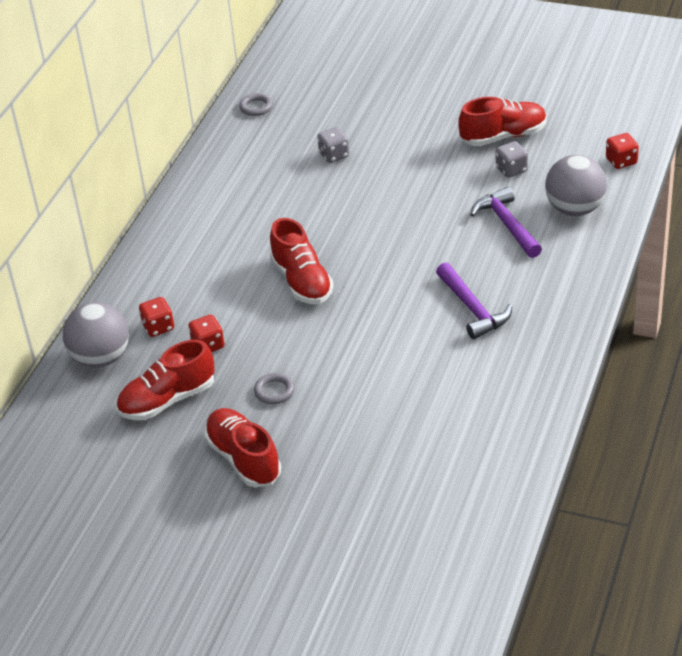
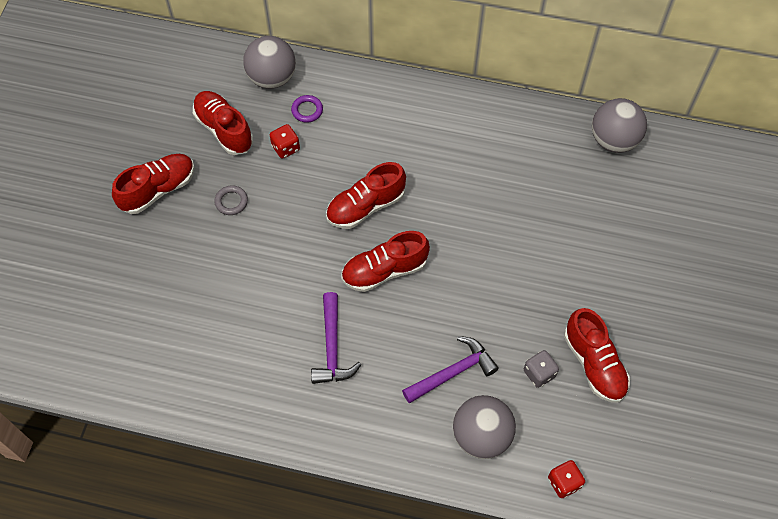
camera: 80 degrees right, 20 degrees up
(158, 327) = (307, 110): red dice -> purple ring
(256, 107) = (613, 140): grey ring -> grey ball
(334, 155) = (546, 213): grey dice -> none
(385, 269) = (384, 270): none -> red shoe
(472, 308) = (332, 347): purple hammer -> purple hammer turned 60 degrees counterclockwise

